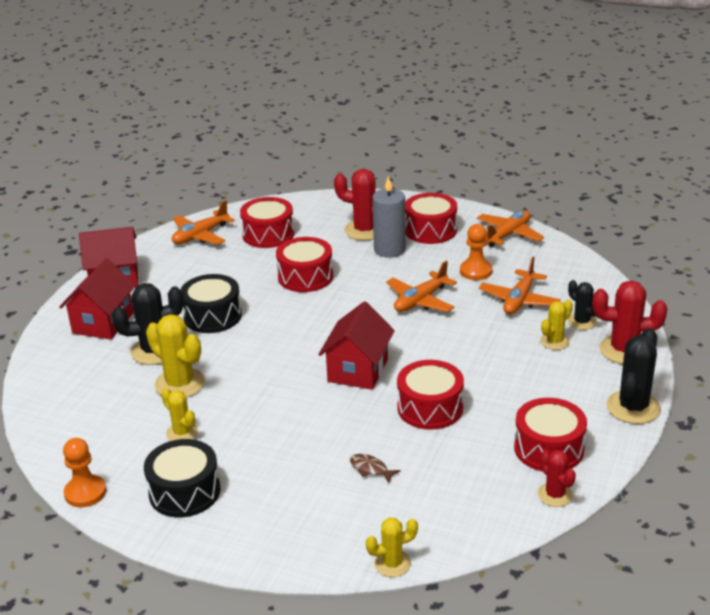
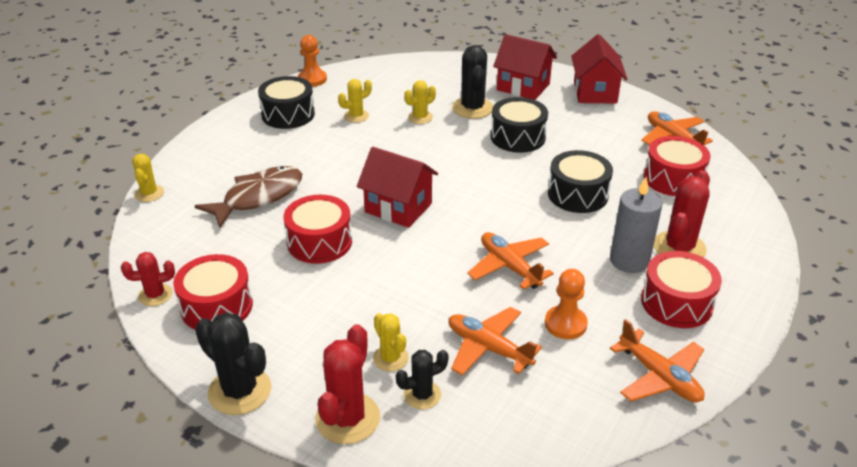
camera: 100 degrees right, 5 degrees up
(180, 384) = (420, 117): yellow cactus -> yellow cactus, size x0.60
(305, 277) = (577, 194): red drum -> black drum
(371, 469) = (258, 197): brown fish -> brown fish, size x2.42

